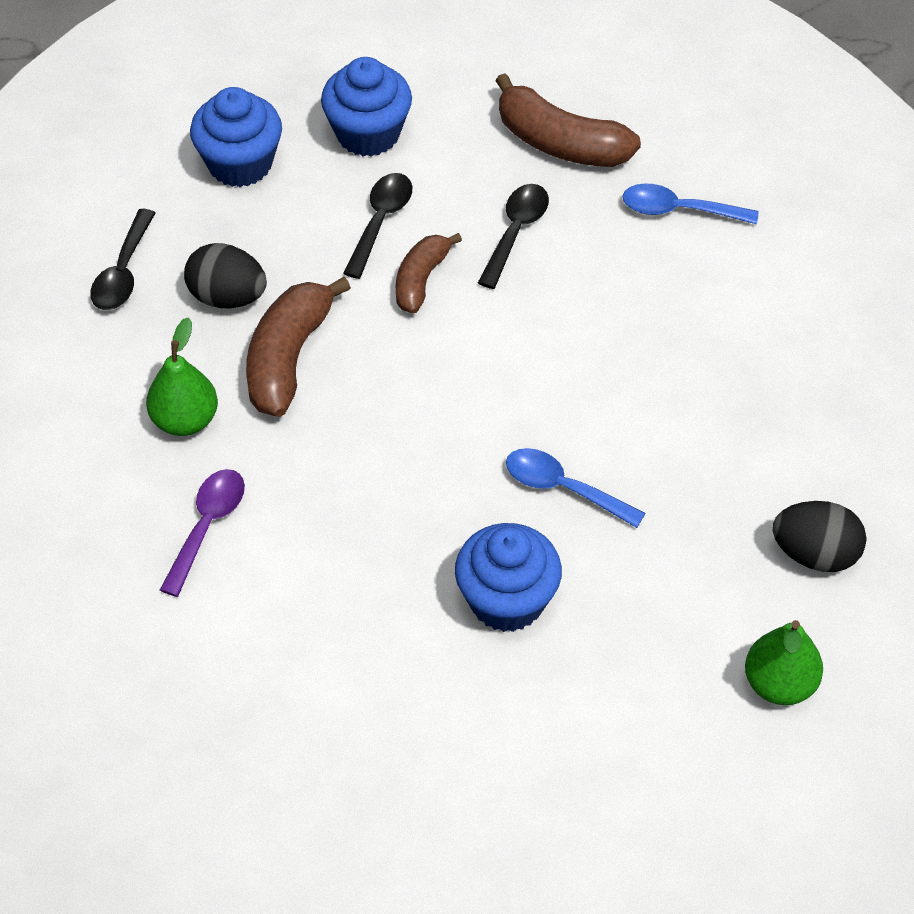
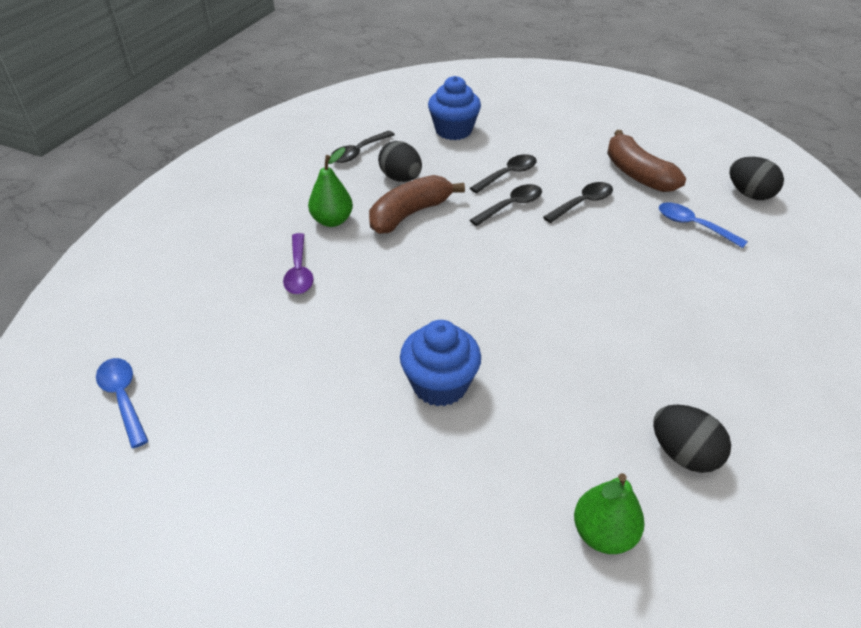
camera: 30 degrees right, 10 degrees down
(207, 526) = (299, 272): purple spoon -> purple spoon turned 120 degrees clockwise
(368, 133) = (529, 139): blue cupcake -> none
(421, 280) = (511, 206): brown banana -> black spoon
(563, 488) = (523, 337): blue spoon -> blue spoon (123, 398)
(725, 119) = (749, 194): none -> black egg

